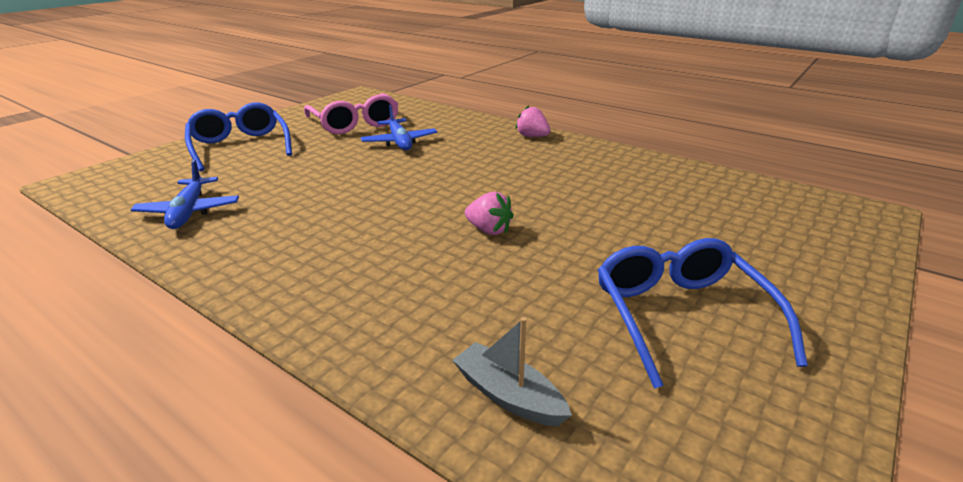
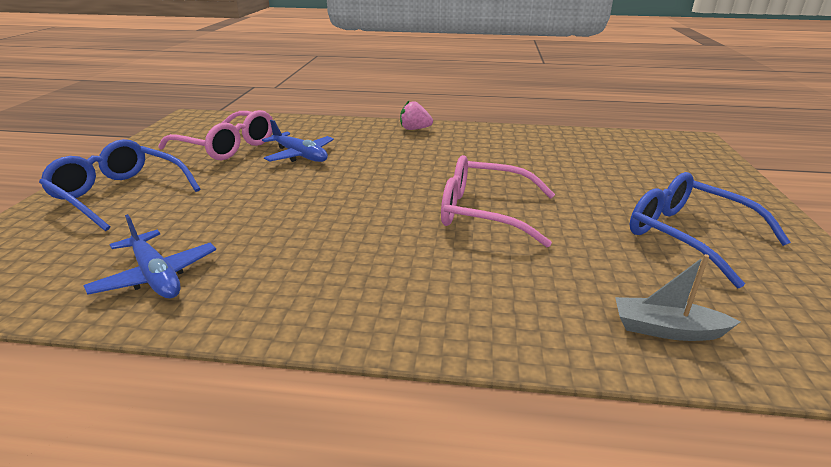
camera: 30 degrees left, 0 degrees up
(489, 230) = (484, 212): pink strawberry -> pink glasses

